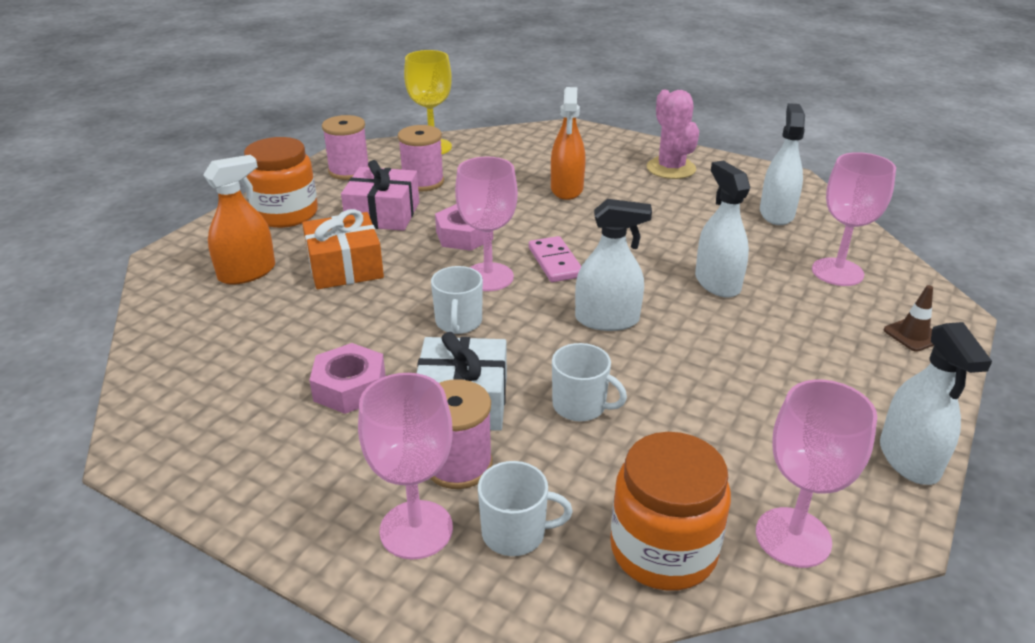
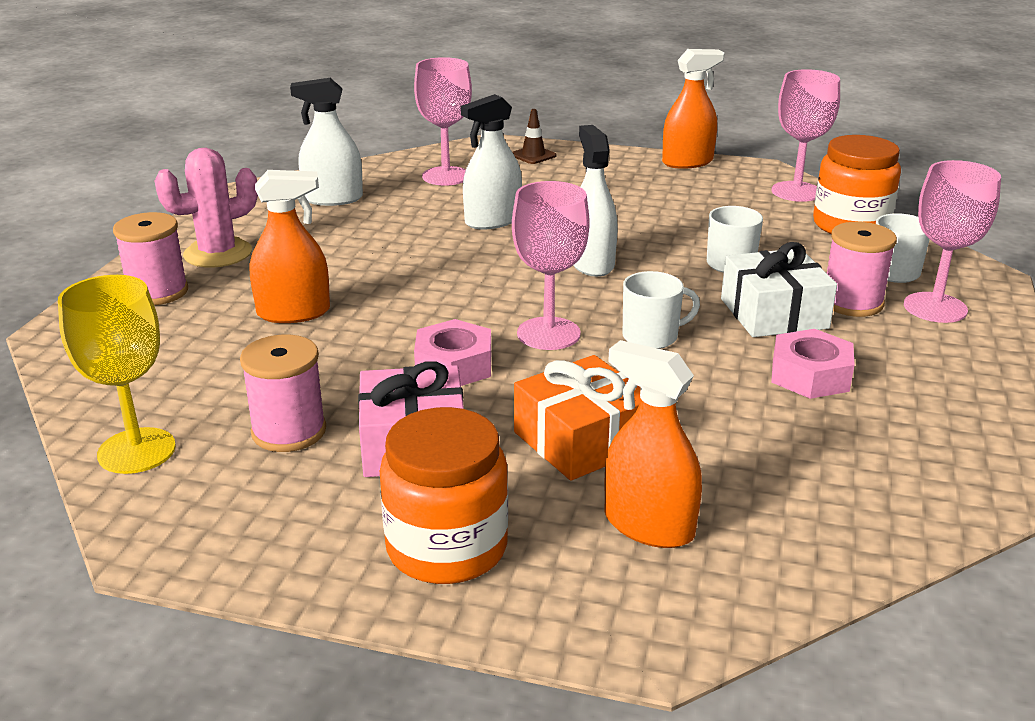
camera: 105 degrees left, 5 degrees down
(349, 171) = (252, 522): pink spool -> pink spool (157, 292)
(555, 262) = (493, 299): pink domino -> none
(909, 459) = (687, 162): white spray bottle -> orange spray bottle

